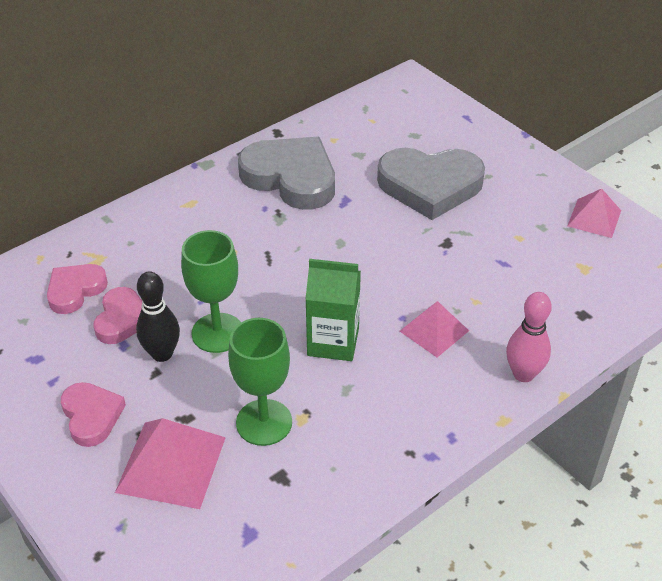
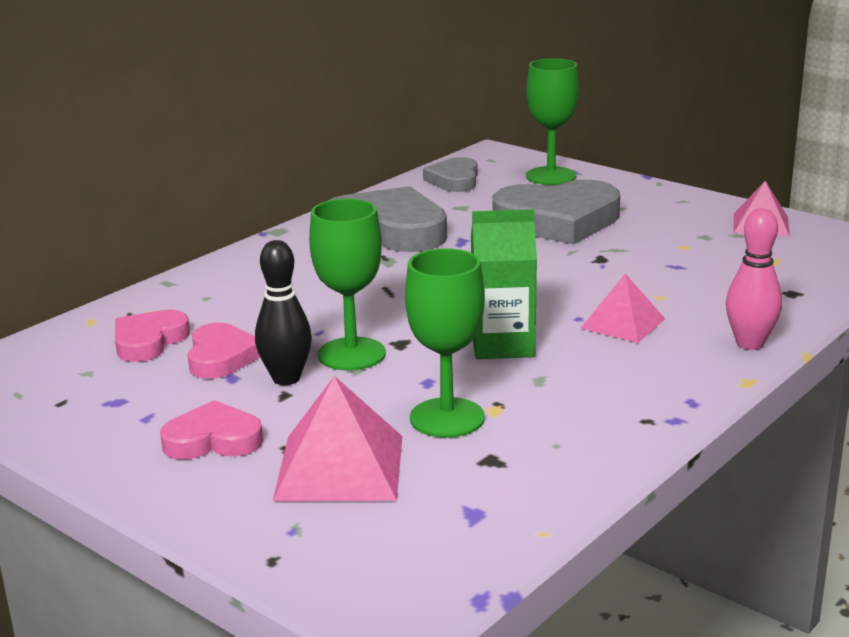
camera: 10 degrees left, 20 degrees down
(91, 416) = (213, 440): pink heart -> pink heart turned 60 degrees counterclockwise
(365, 115) = (454, 180): none -> grey heart
(446, 122) = (551, 176): none -> green goblet

